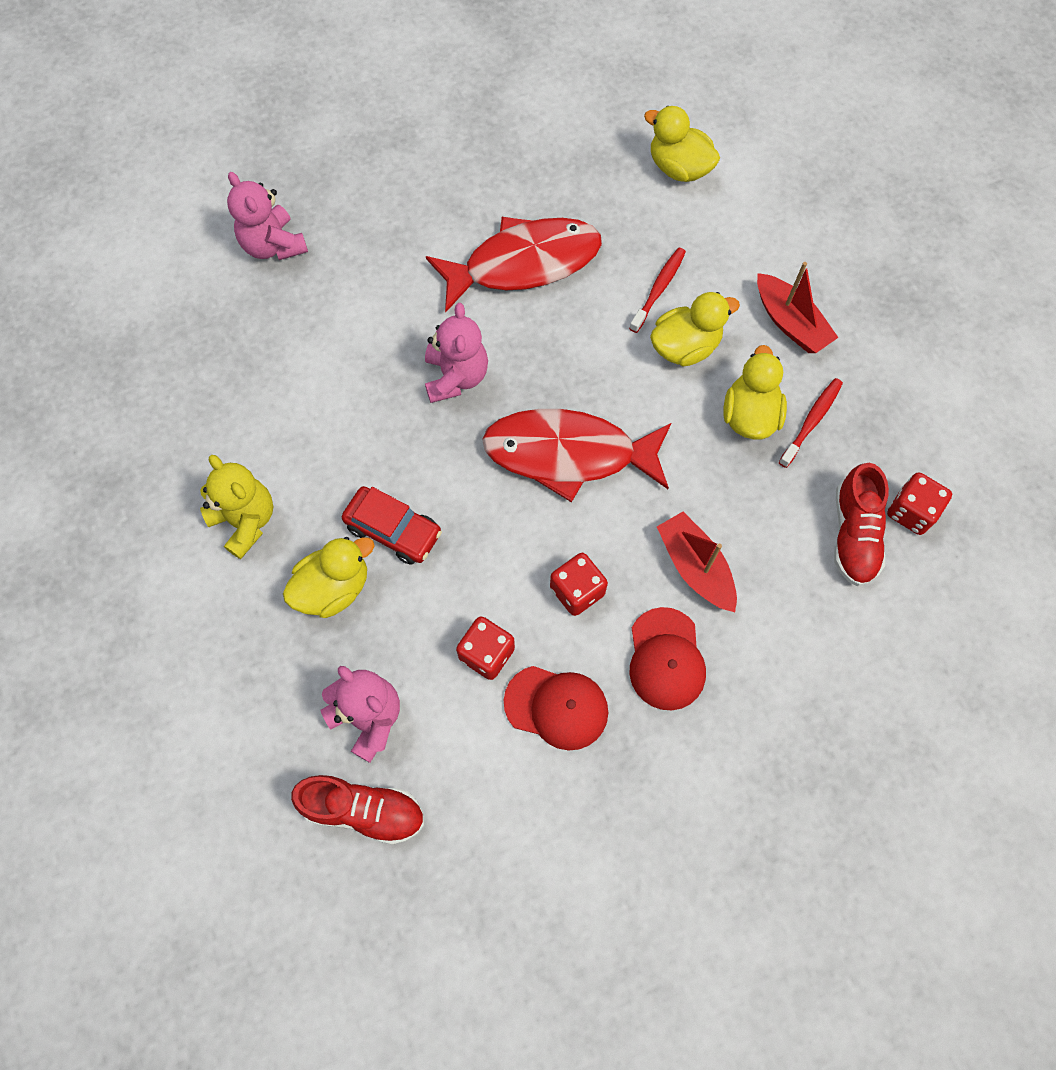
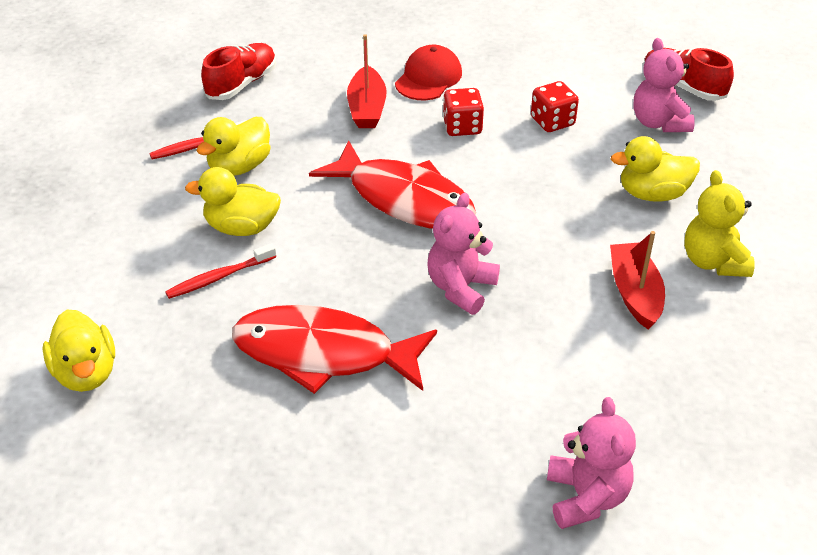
camera: 150 degrees left, 25 degrees down
(393, 530) = (583, 209): red car -> none
(556, 707) = (520, 84): red cap -> none
(790, 323) = (139, 208): red boat -> red boat (634, 293)
(911, 512) = (190, 80): red dice -> none

